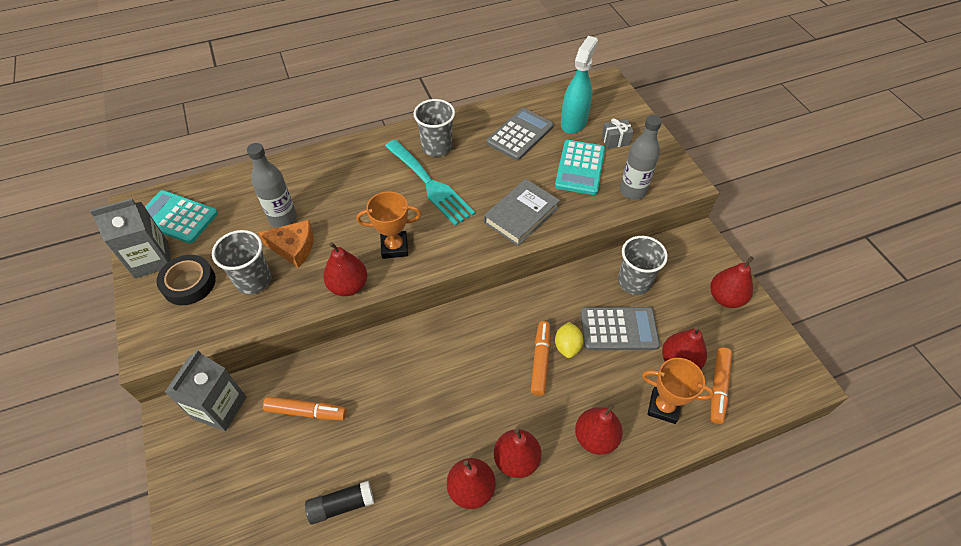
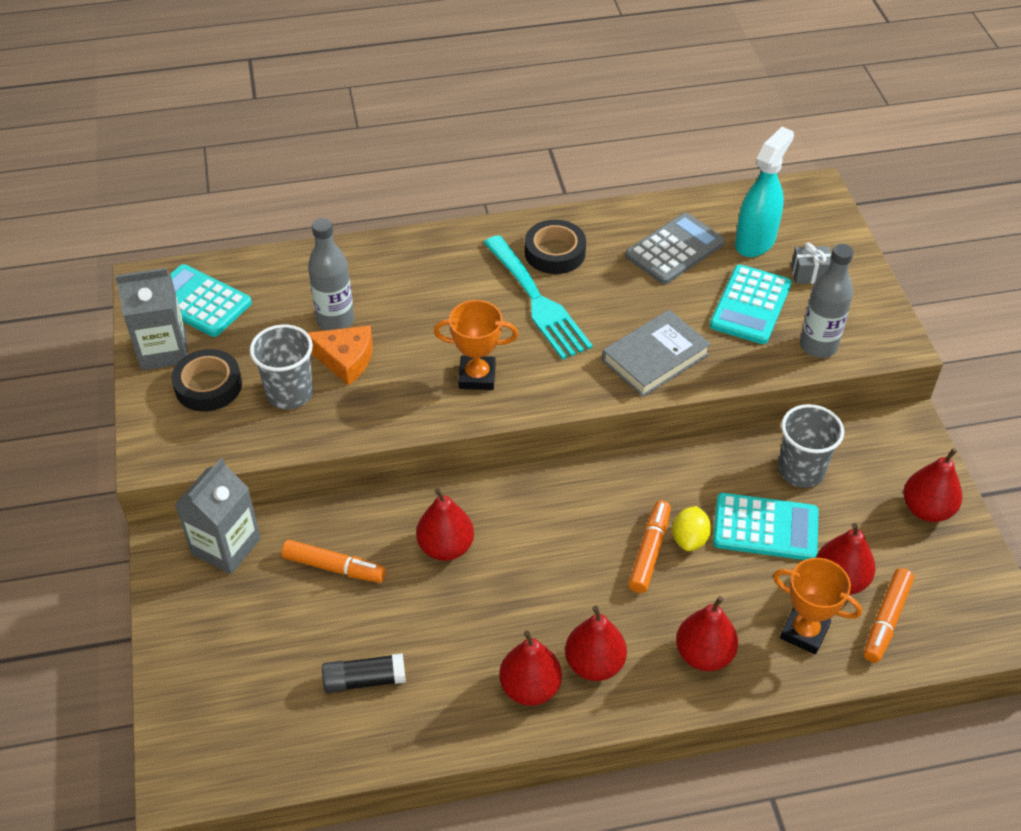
camera: 10 degrees right, 5 degrees down
(348, 286) = (410, 416): red pear -> red pear (446, 547)
(437, 147) = (555, 252): grey cup -> black tape
(618, 329) = (765, 527): grey calculator -> turquoise calculator

